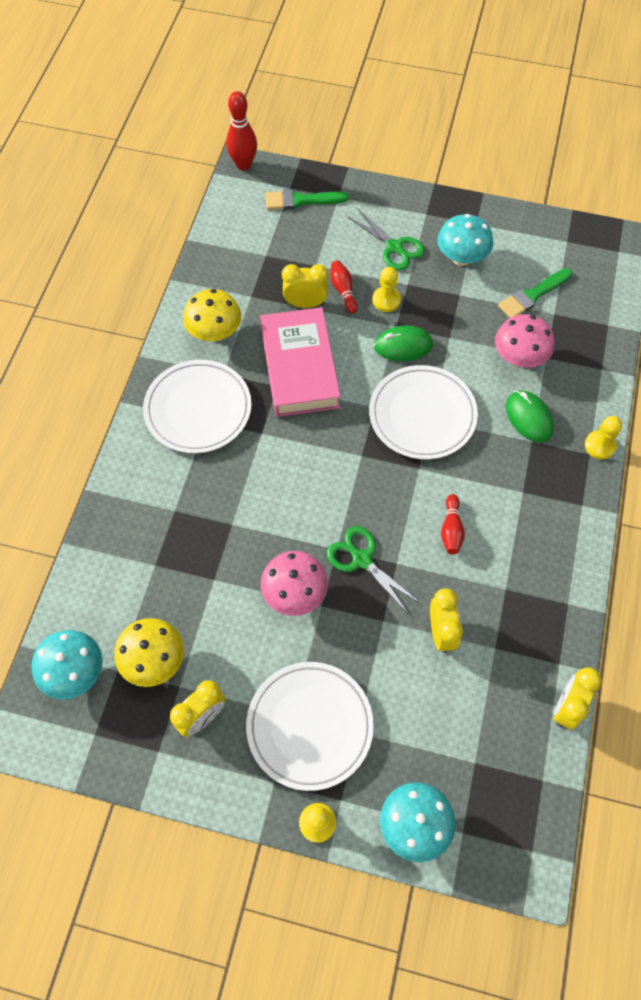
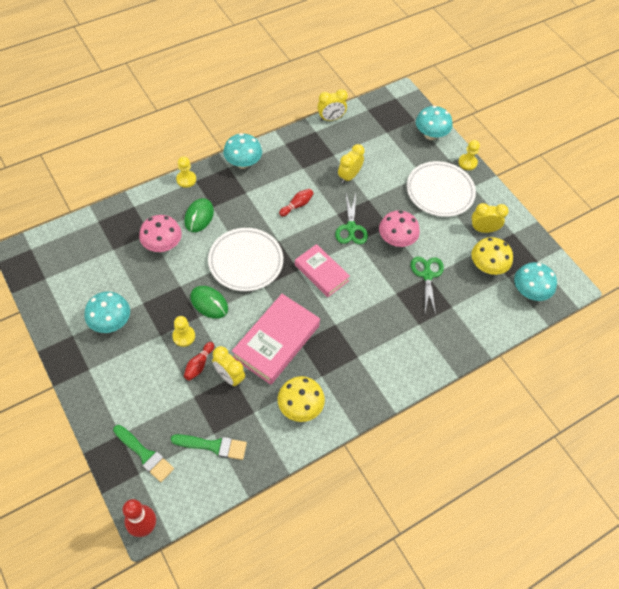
camera: 140 degrees left, 5 degrees down
(198, 409) = (356, 367): white plate -> none
(334, 474) = (321, 273): none -> pink book
(394, 248) = (136, 364): green scissors -> green scissors (427, 275)
(532, 295) = (109, 268): green brush -> green brush (213, 446)
(575, 526) = (243, 163): none -> turquoise mushroom

